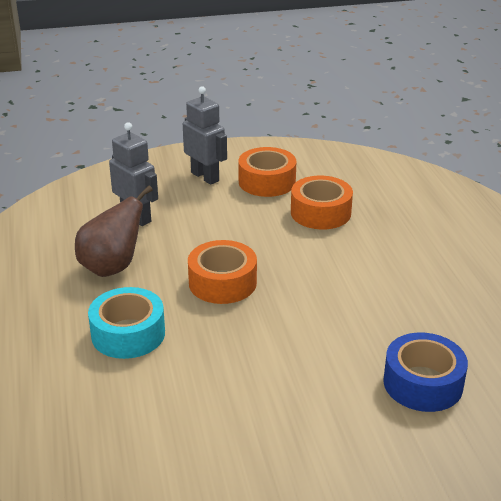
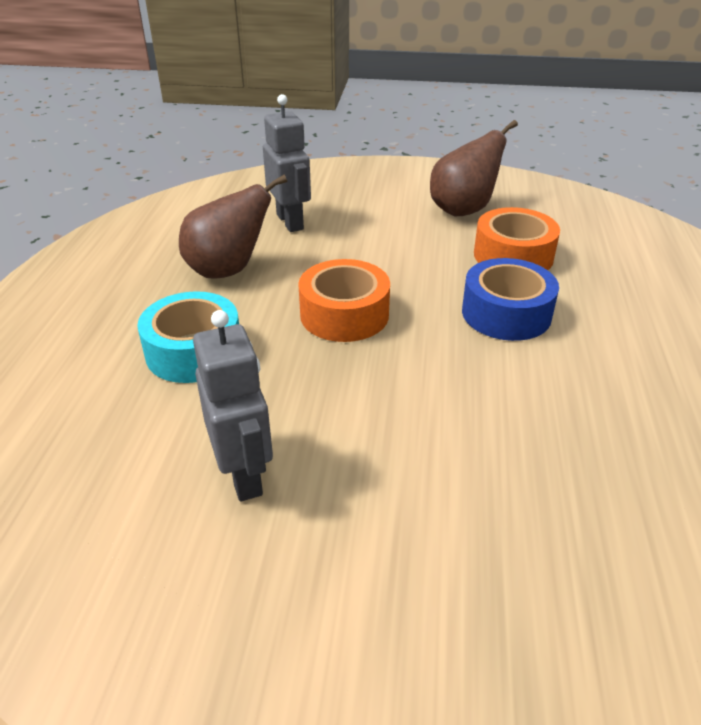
camera: 20 degrees right, 5 degrees up
(205, 177) = (393, 193): grey robot -> grey robot (244, 474)
(267, 182) = (463, 210): orange tape -> brown pear
(423, 383) = (555, 525): blue tape -> blue tape (506, 313)

